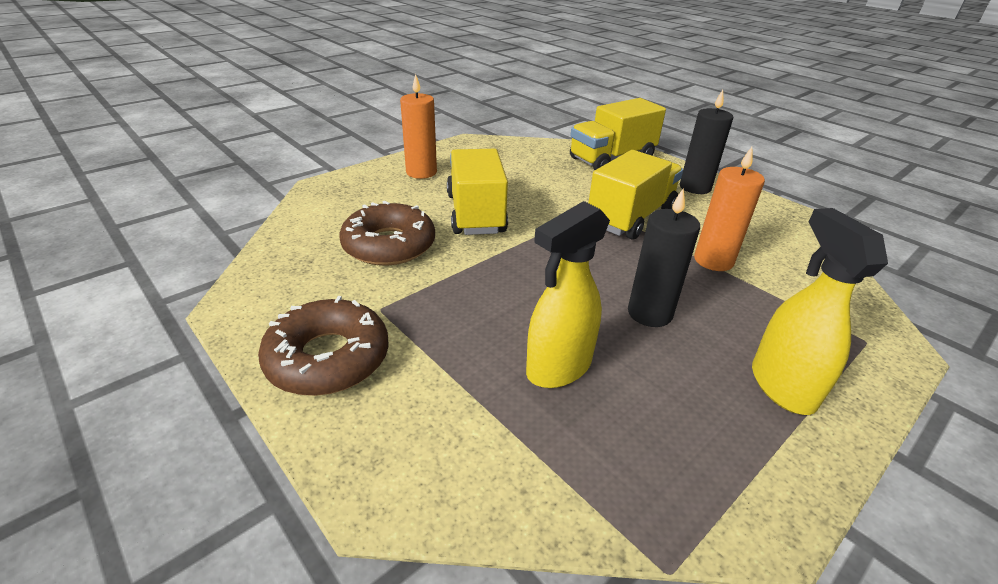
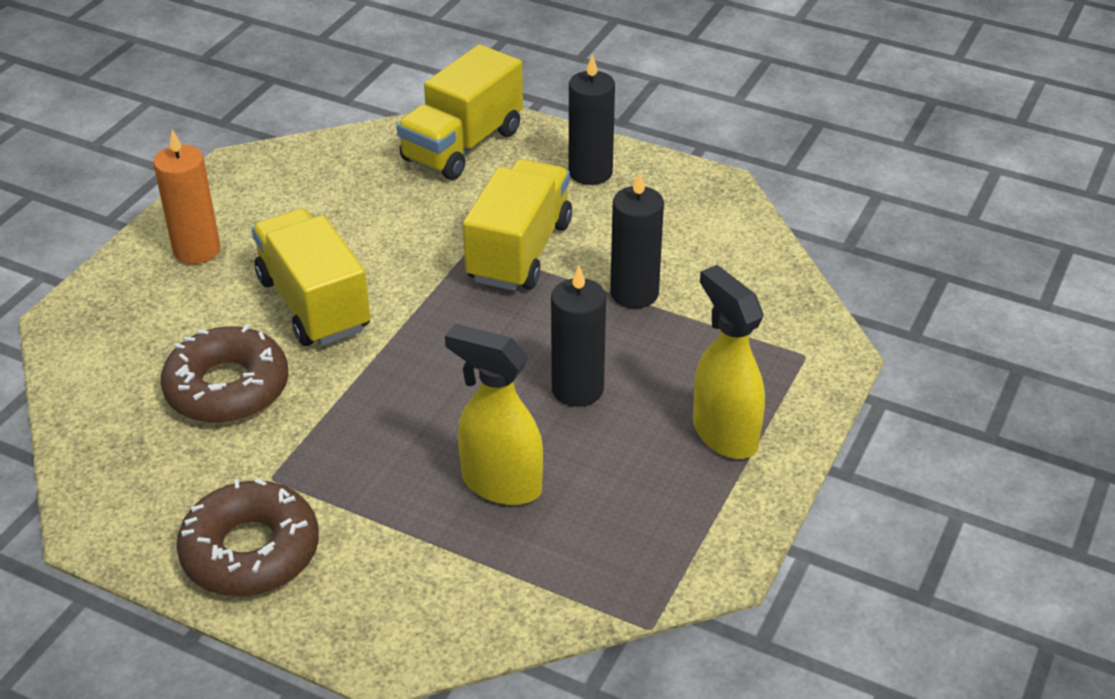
camera: 20 degrees left, 5 degrees up
(558, 368) = (500, 484): yellow spray bottle -> yellow spray bottle turned 90 degrees clockwise
(713, 260) = (634, 293): orange candle -> black candle

